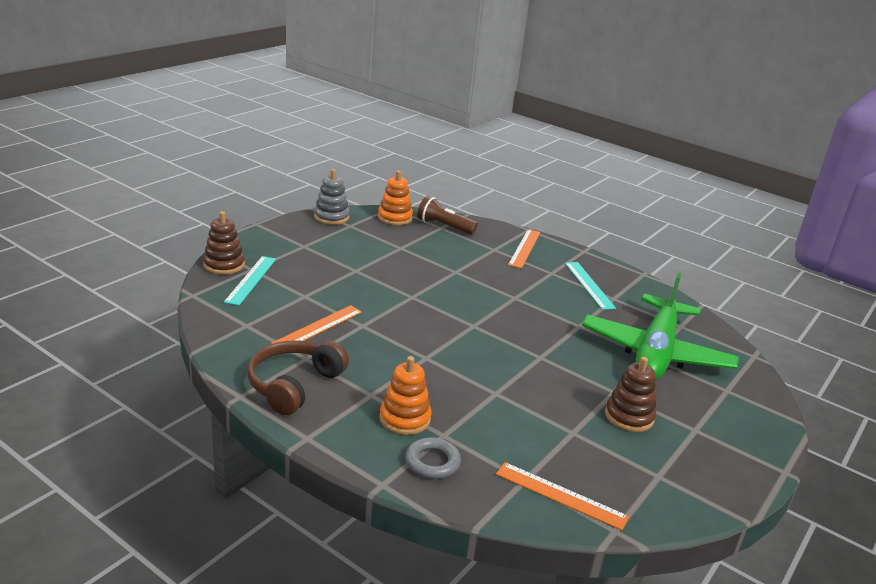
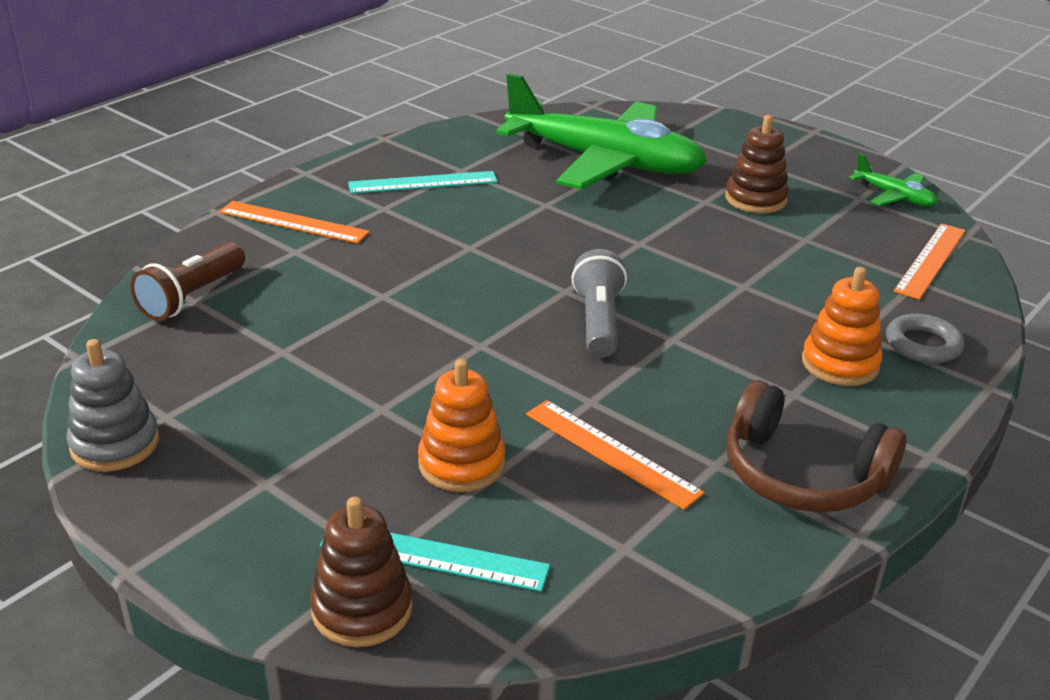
camera: 85 degrees left, 5 degrees up
(395, 218) = (137, 354): orange stacking toy -> orange stacking toy (461, 464)
(440, 333) = (598, 322): none -> grey flashlight
(671, 498) = (894, 196): none -> green plane

